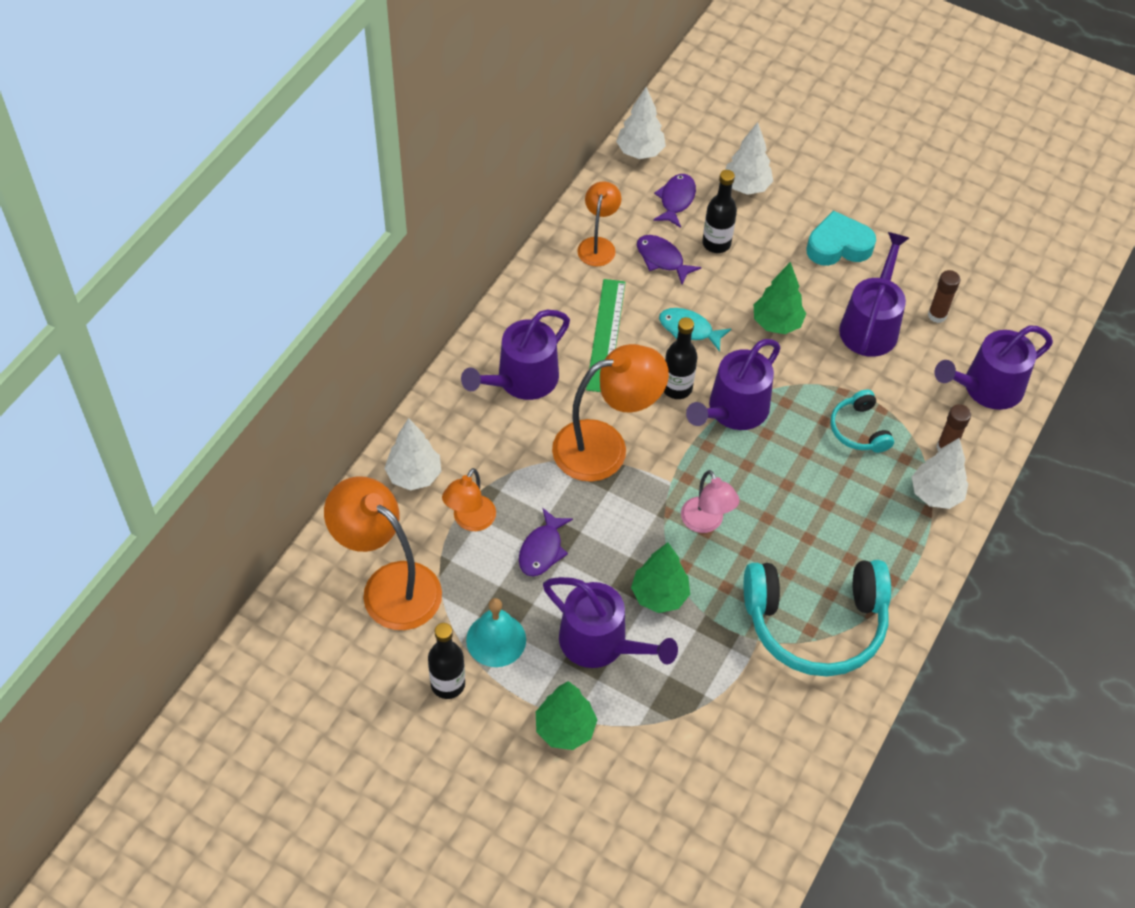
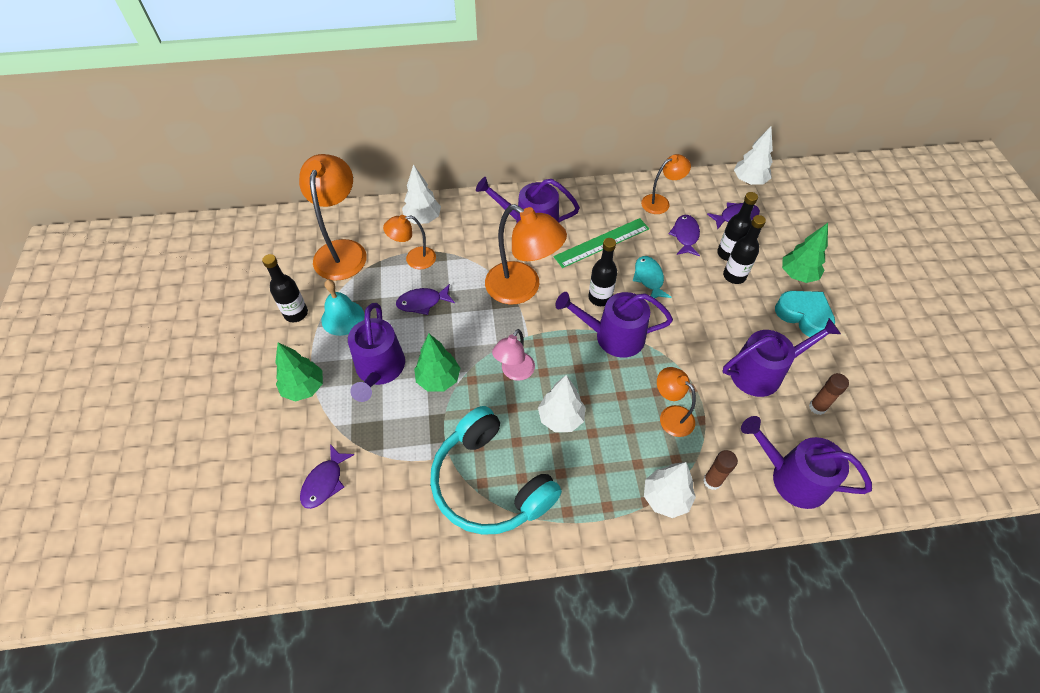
camera: 55 degrees right, 0 degrees up
(703, 769) = (325, 482): none -> purple fish
(746, 186) = (788, 242): white tree -> white tree (561, 418)
(747, 260) = (734, 276): none -> black bottle
(776, 323) = (704, 319): green tree -> green tree (797, 275)
(859, 429) = (671, 416): turquoise headphones -> orange lamp

